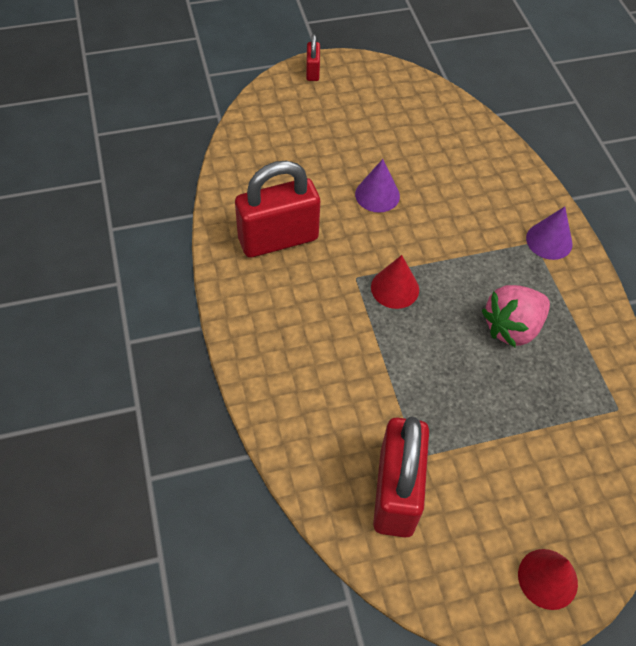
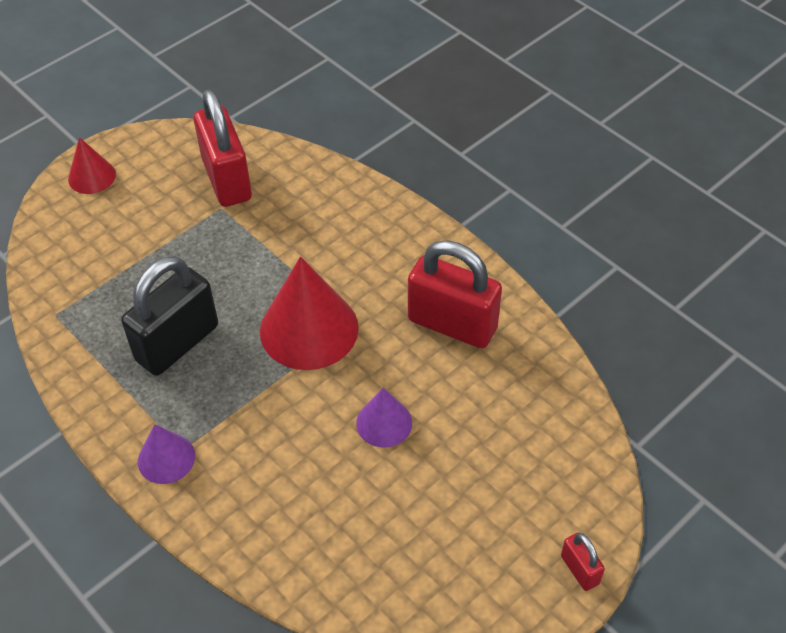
camera: 155 degrees right, 5 degrees down
(278, 239) = (452, 324): red padlock -> red padlock turned 75 degrees clockwise
(395, 288) = (309, 329): red cone -> red cone, size x1.87
(512, 327) = (177, 343): pink strawberry -> black padlock

